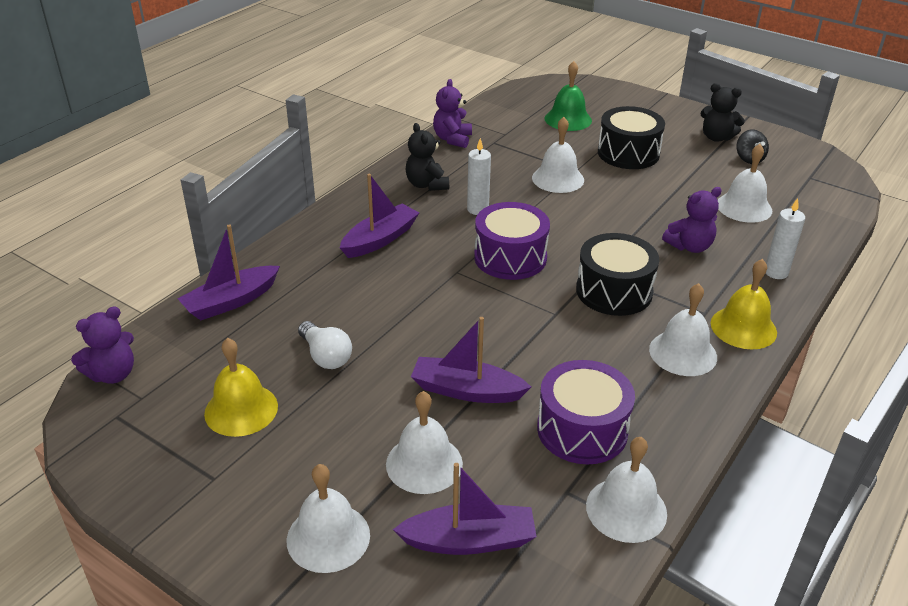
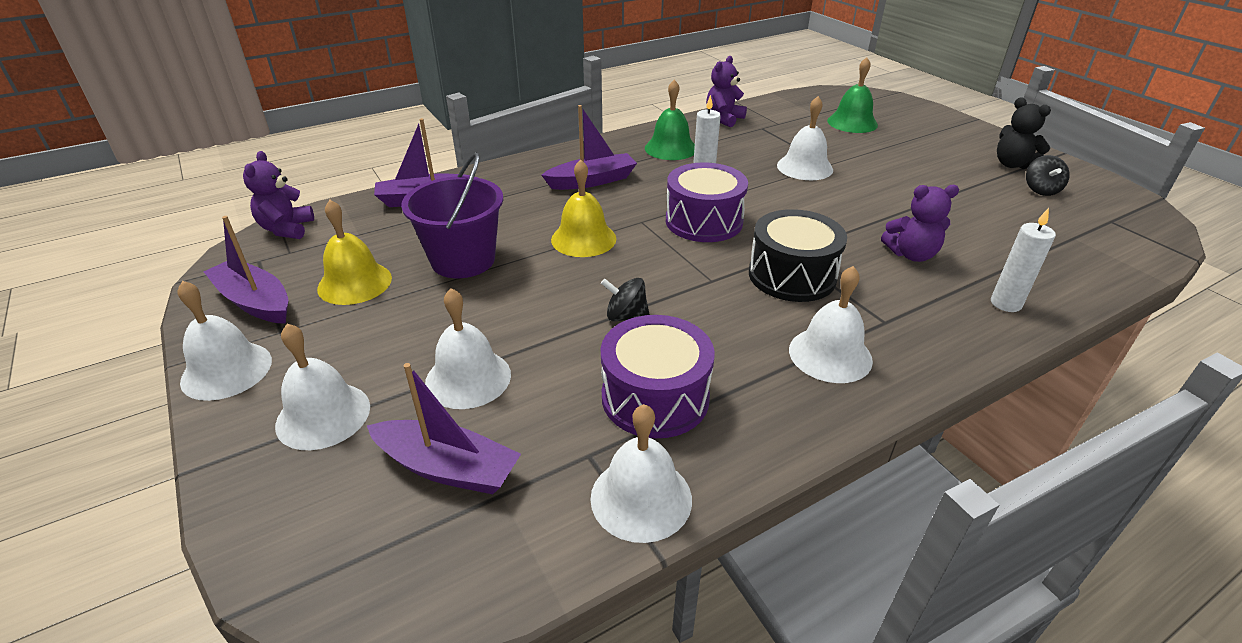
camera: 25 degrees right, 0 degrees up
(113, 374) = (287, 229): purple teddy bear -> purple teddy bear turned 105 degrees clockwise
(325, 356) = (463, 260): white light bulb -> purple bucket
(427, 185) = (670, 148): black teddy bear -> green bell
(466, 390) = (565, 324): purple boat -> purple boat (255, 302)
(510, 367) = (626, 316): none -> black spinning top
(628, 153) = (897, 160): black drum -> none
(743, 327) = (925, 349): yellow bell -> yellow bell (583, 239)
(744, 207) = (1005, 232): white bell -> white bell (226, 370)

